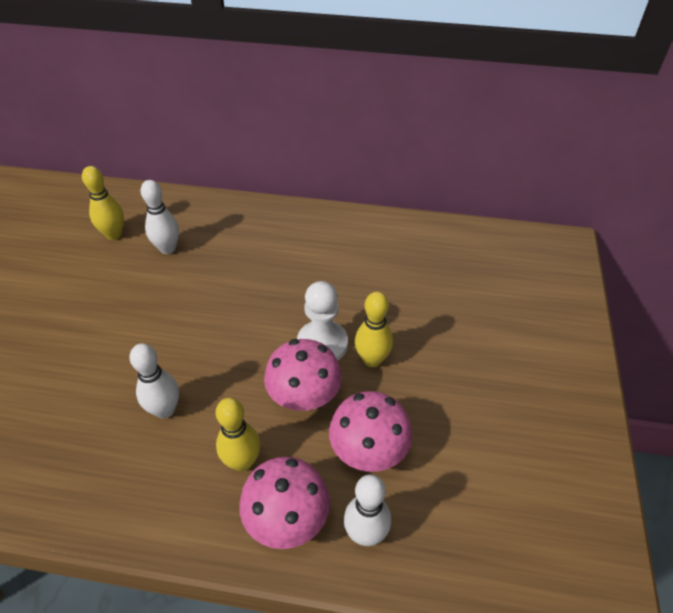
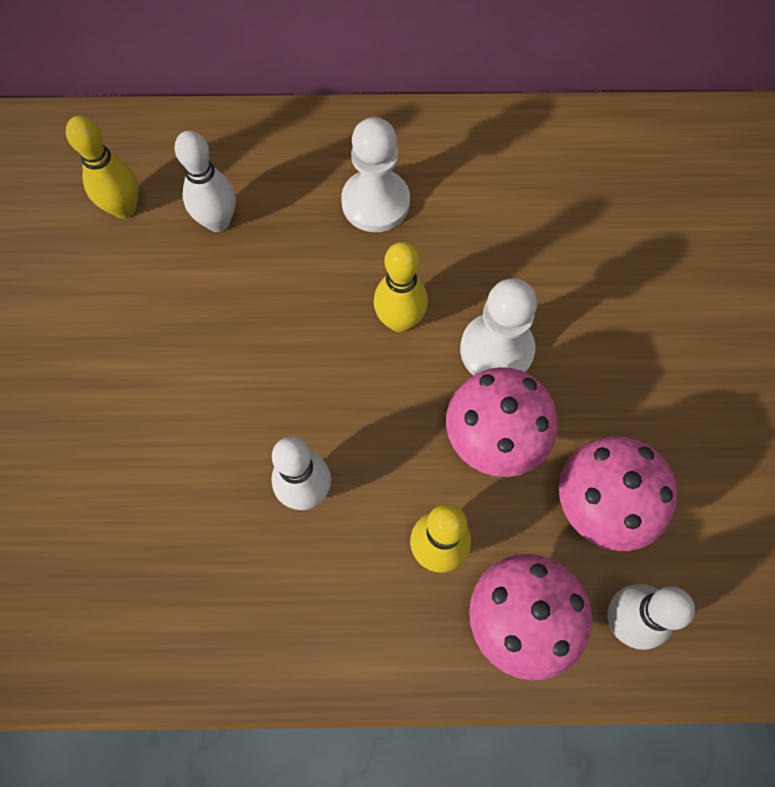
camera: 10 degrees left, 20 degrees up
(270, 251) = (375, 203): none -> white pawn
(372, 359) = (572, 364): yellow bowling pin -> yellow bowling pin (400, 321)

